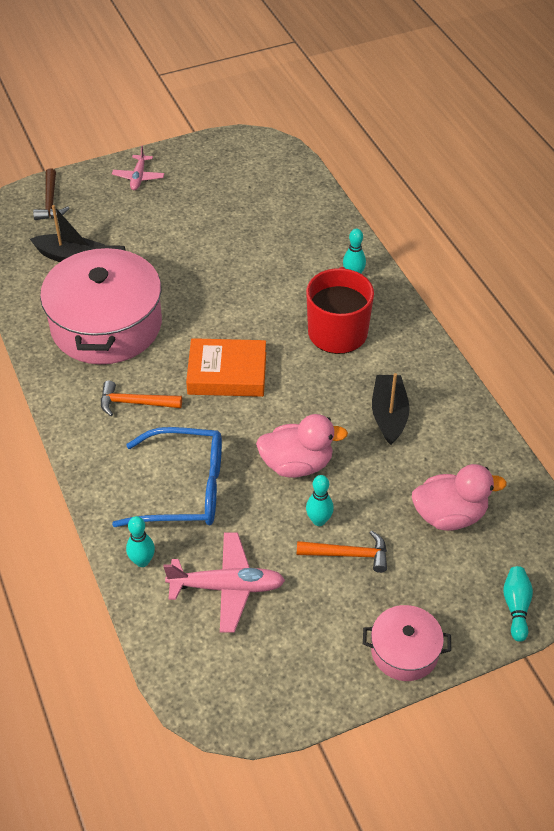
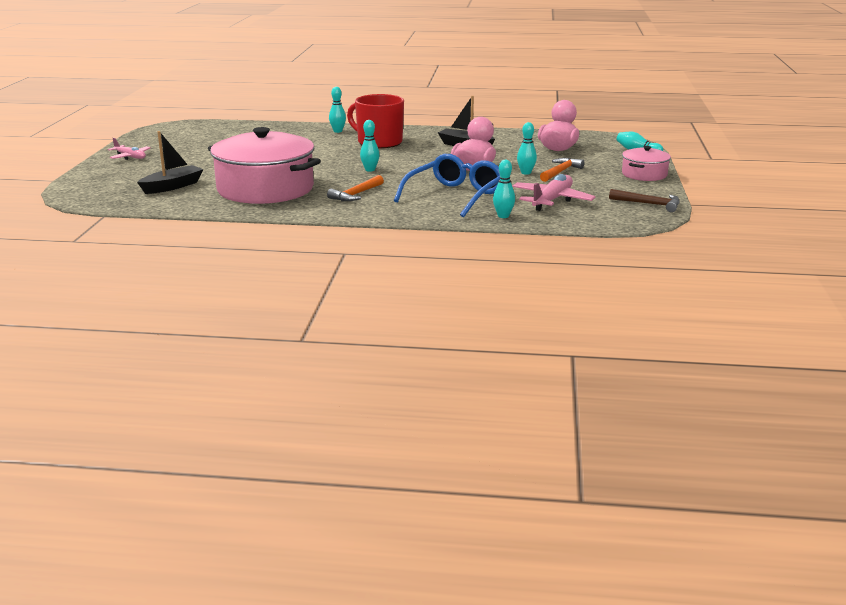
camera: 60 degrees left, 25 degrees down
(50, 202) = (97, 182): brown hammer -> brown hammer (649, 204)
(227, 373) = (370, 170): orange book -> turquoise bowling pin

